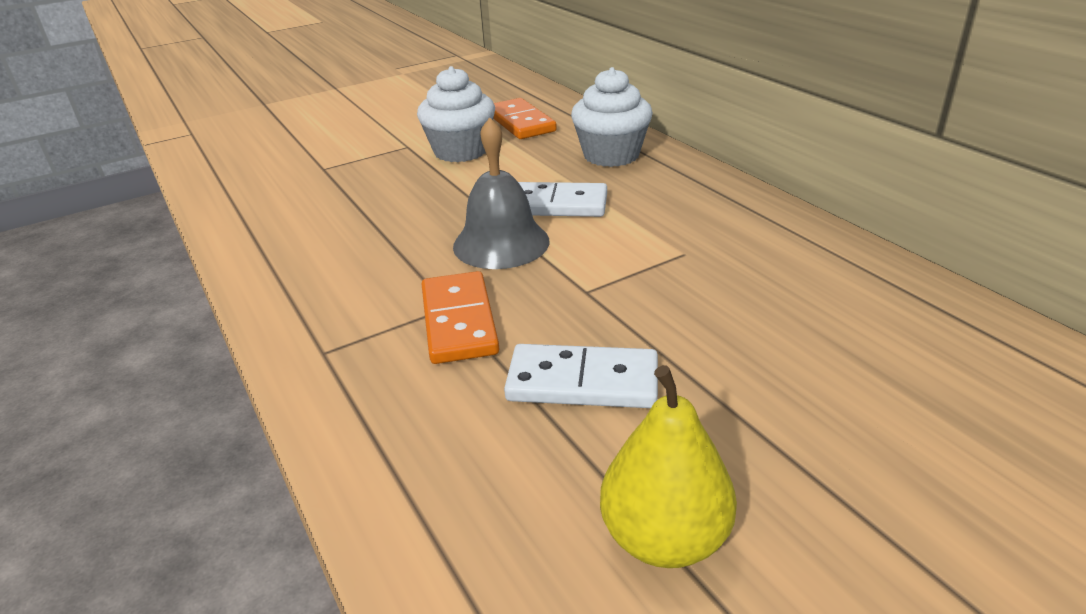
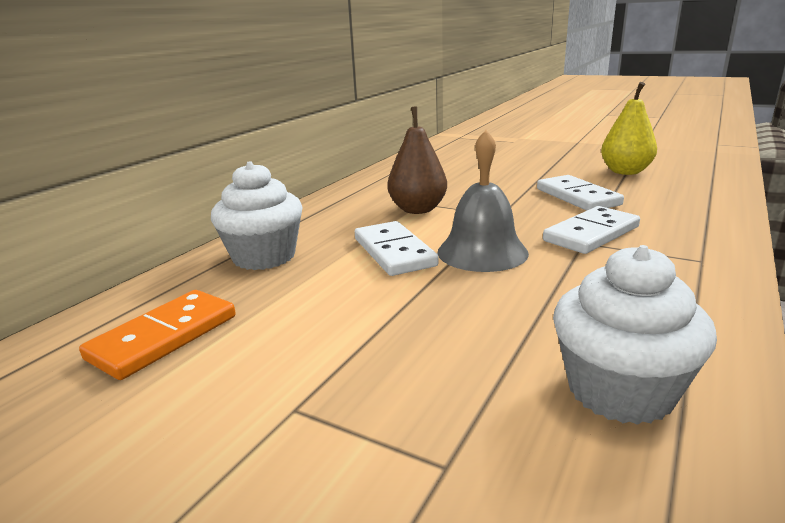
camera: 120 degrees left, 10 degrees down
(459, 321) = (591, 234): orange domino -> white domino
(461, 151) = (293, 346): white cupcake -> white cupcake (620, 390)
(660, 244) = (418, 209): none -> brown pear

